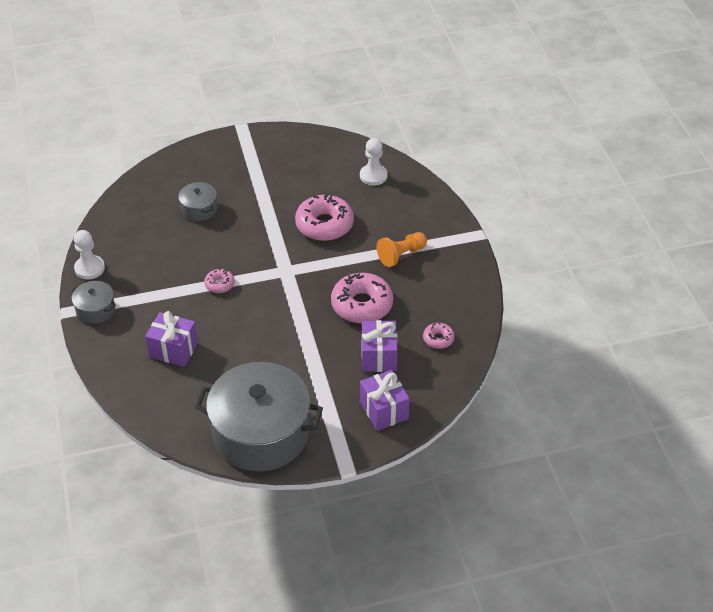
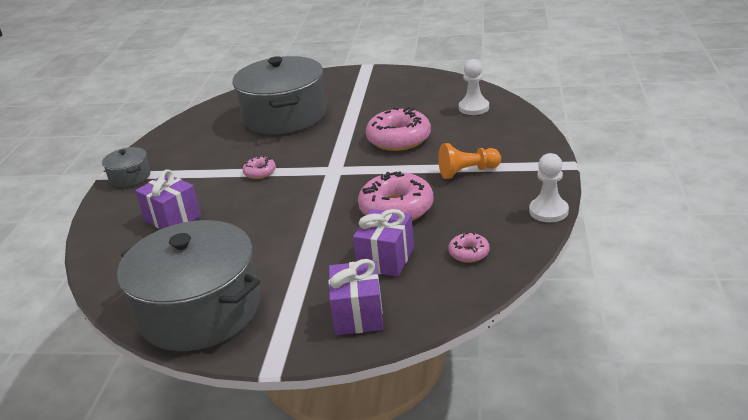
camera: 25 degrees right, 15 degrees down
(89, 268) = (152, 146): white pawn -> white pawn (548, 211)
(199, 209) = (285, 116): grey pot -> grey pot, size x2.26

